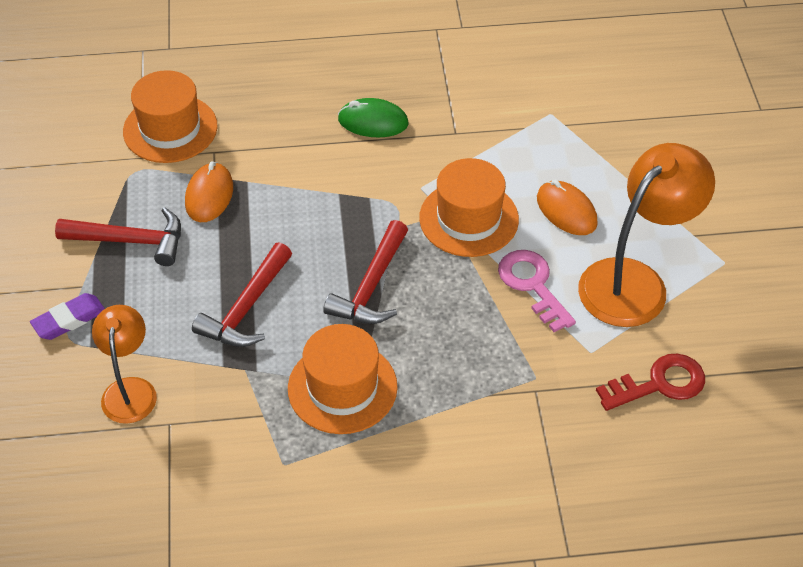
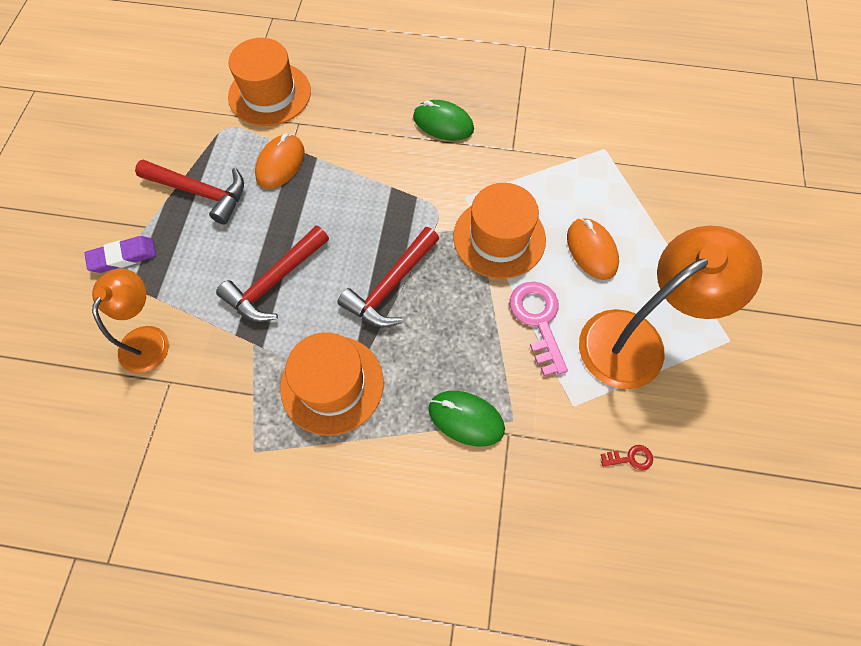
camera: 15 degrees right, 15 degrees up
(489, 387) = (466, 419): none -> green mouse
(659, 384) = (630, 458): red key -> red key, size x0.47

